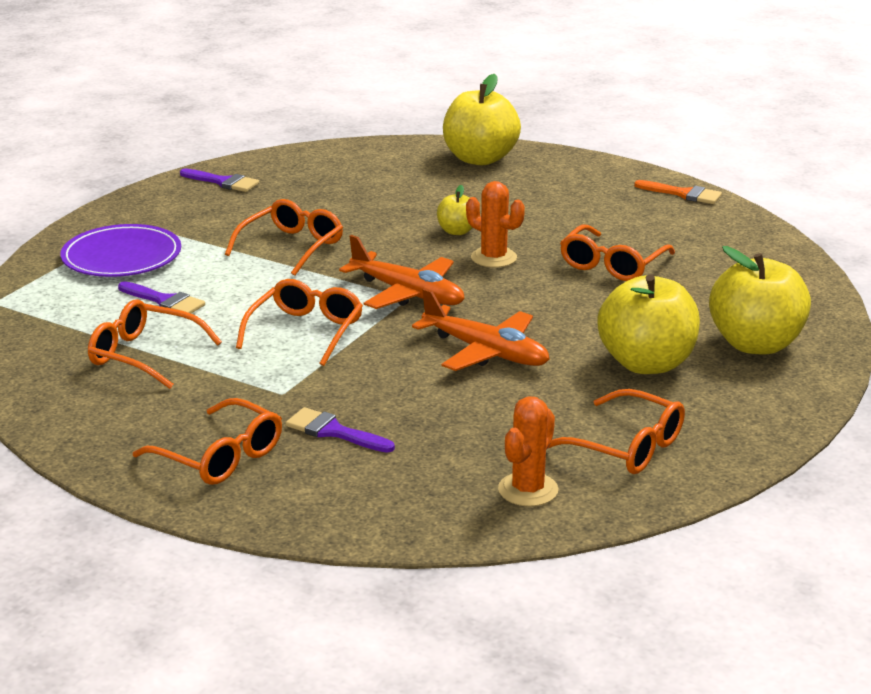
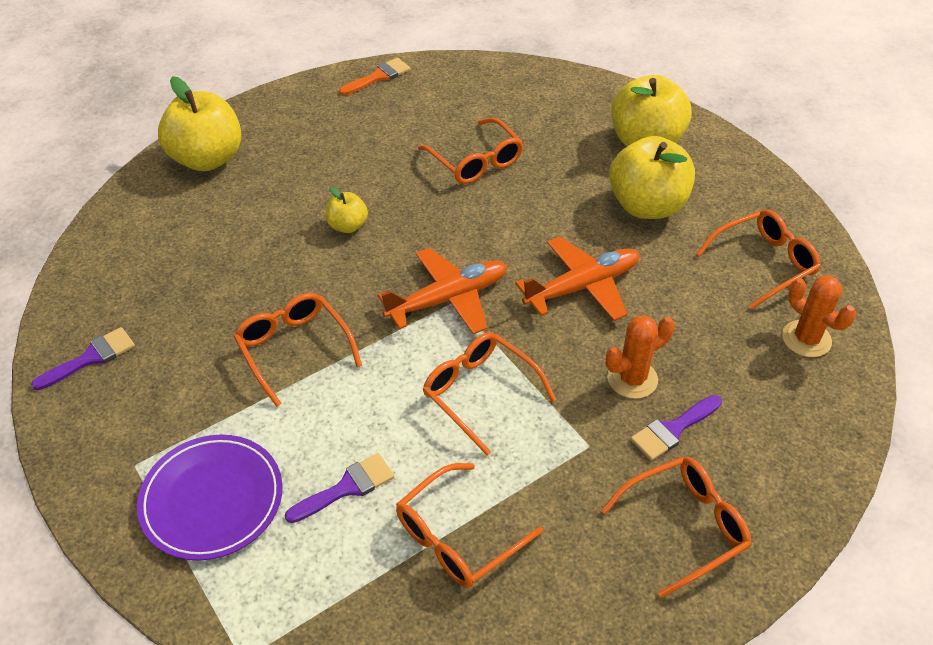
camera: 65 degrees left, 20 degrees up
(493, 258) = (416, 222): orange cactus -> orange cactus (632, 379)

